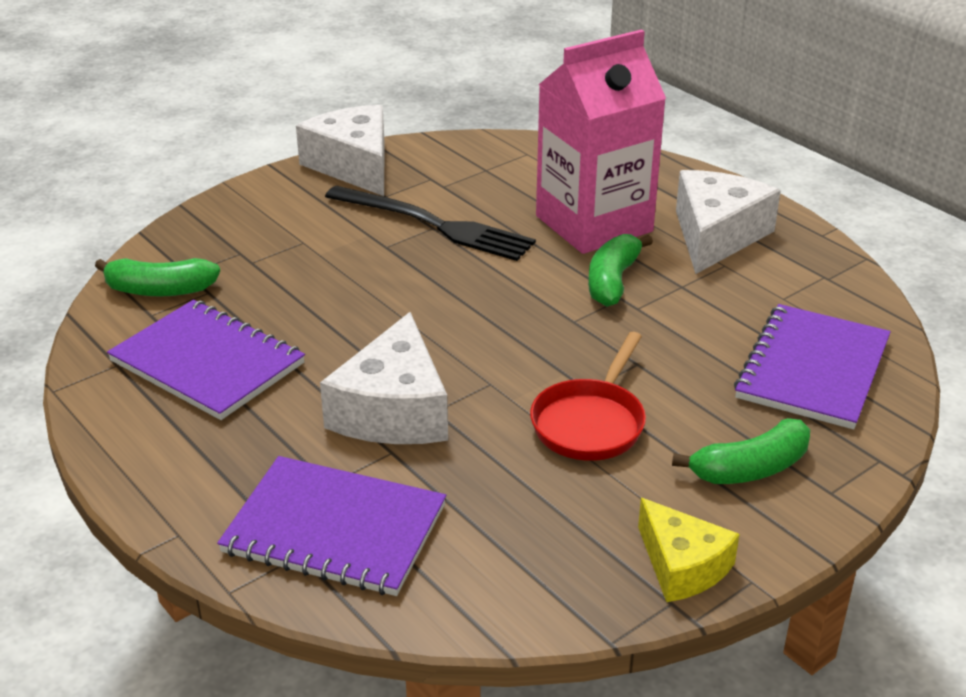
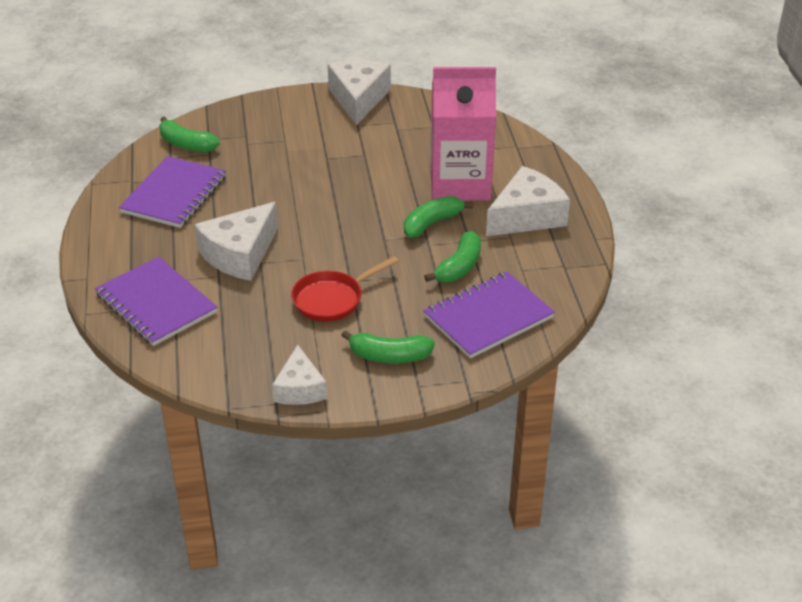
camera: 30 degrees right, 5 degrees up
(207, 362) = (174, 194): purple notebook -> purple notebook turned 45 degrees clockwise
(434, 225) = (366, 153): black fork -> none
(682, 566) = (300, 388): yellow cheese -> white cheese
(706, 321) = (459, 267): none -> green banana

